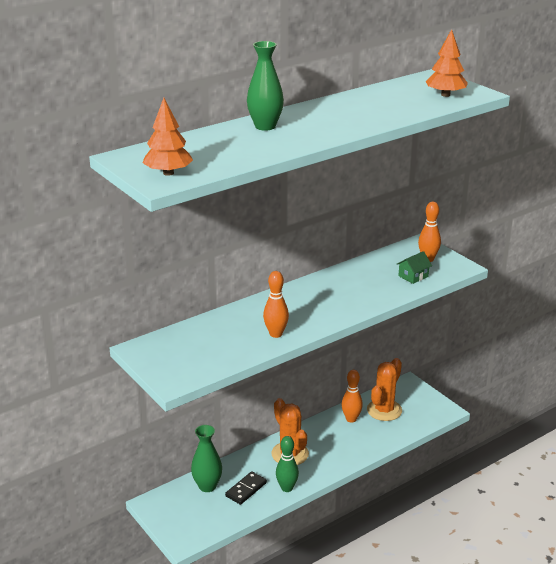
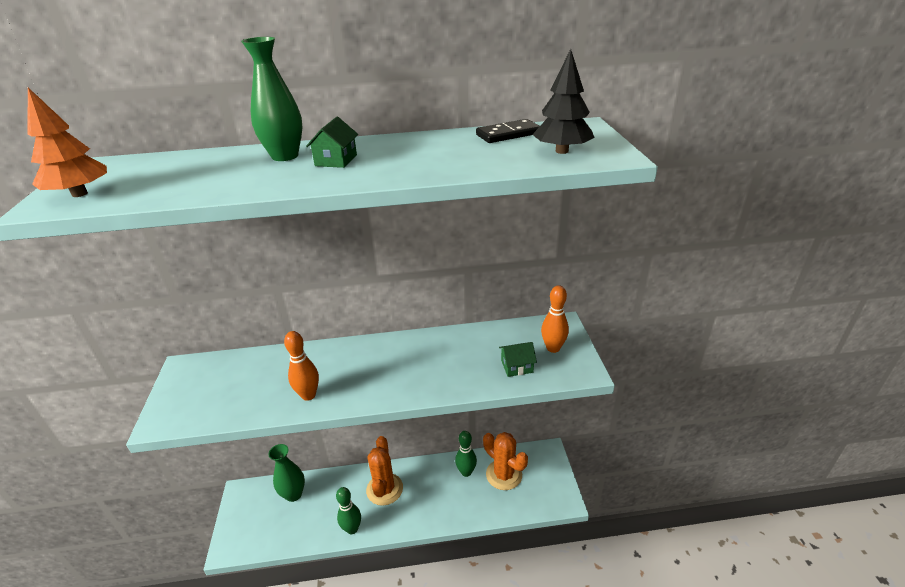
camera: 30 degrees right, 5 degrees up
(246, 489) = (319, 513): black domino -> black domino (508, 134)
(308, 123) = (336, 160): none -> green house
(351, 419) = (466, 472): orange bowling pin -> green bowling pin
(384, 410) = (504, 474): orange cactus -> orange cactus turned 75 degrees clockwise
(445, 95) = (562, 151): orange tree -> black tree

